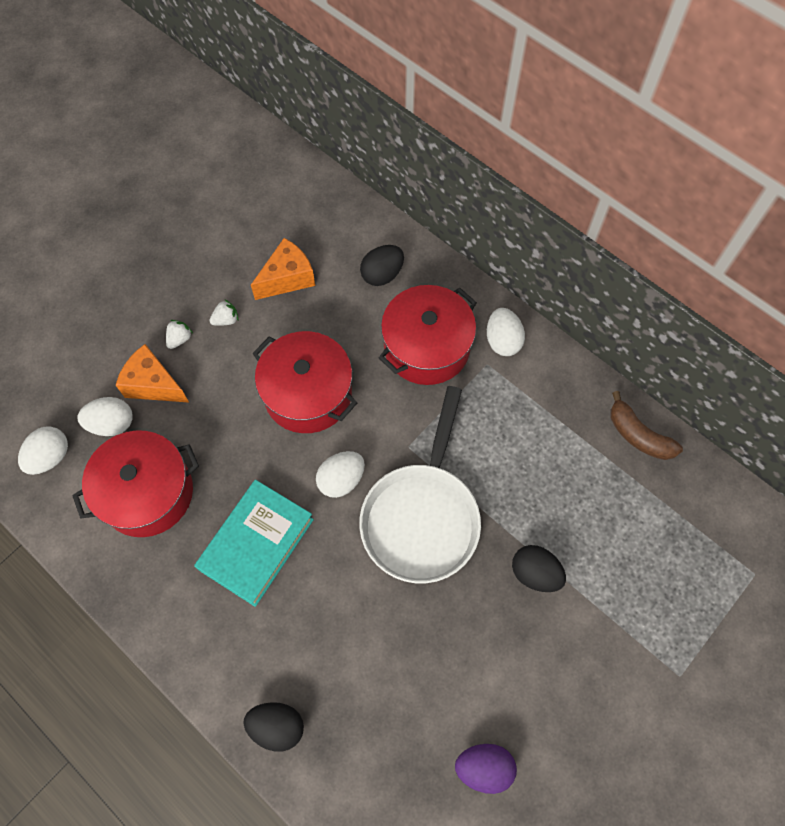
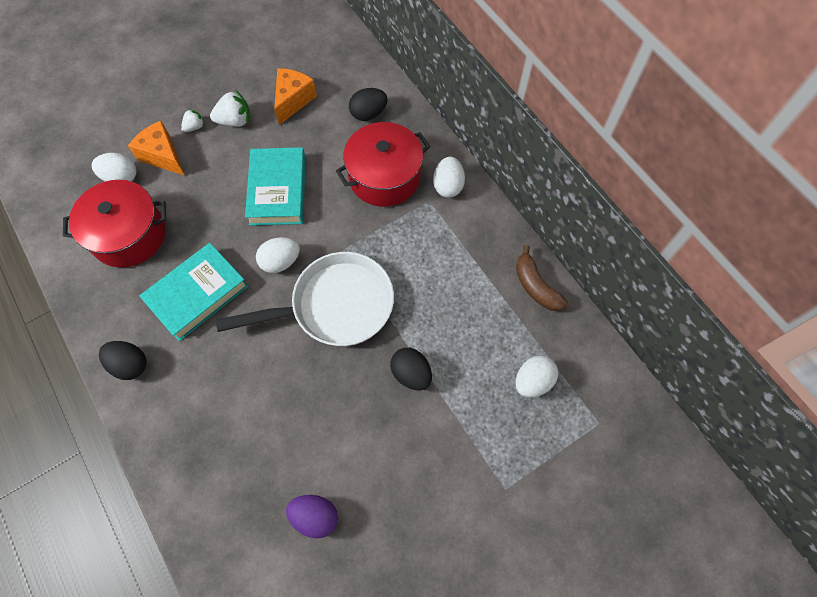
camera: 15 degrees right, 0 degrees up
(50, 457) = (67, 191): white egg -> white egg (532, 381)
(226, 320) = (235, 121): white strawberry -> white strawberry, size x1.67
(277, 726) = (163, 437): black egg -> black egg (130, 365)
(287, 278) = (293, 100): orange cheese -> orange cheese turned 45 degrees counterclockwise
(308, 394) = (278, 190): red pot -> turquoise book
(422, 516) = (335, 306): white pan -> white pan turned 135 degrees counterclockwise

